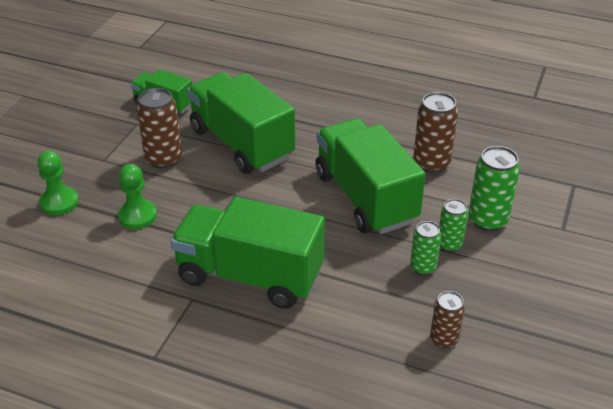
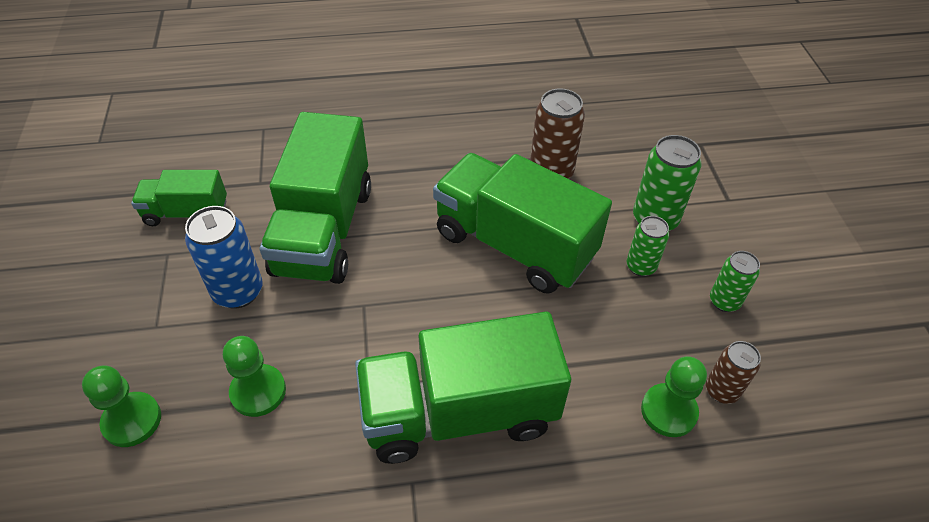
camera: 30 degrees left, 10 degrees up
(163, 159) = (238, 291): brown can -> blue can
(241, 143) = (324, 230): green truck -> green truck turned 105 degrees counterclockwise
(393, 334) = (668, 411): none -> green pawn
(423, 267) = (636, 308): green can -> green can (724, 301)

